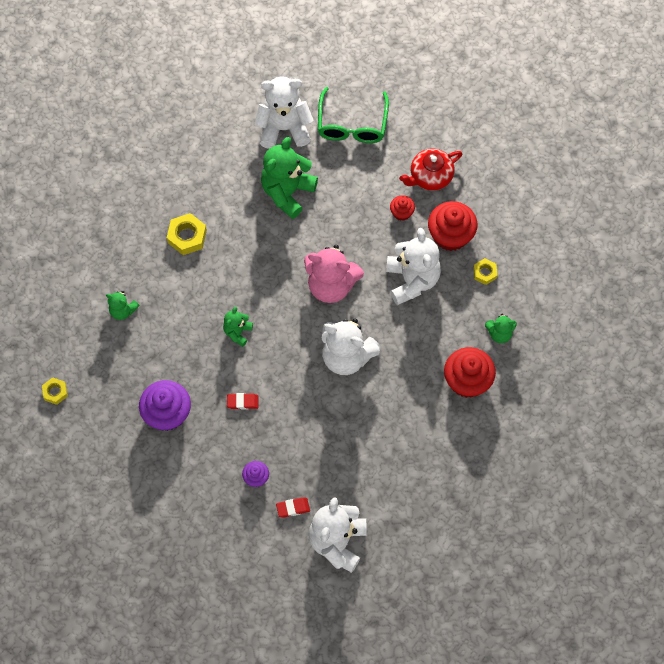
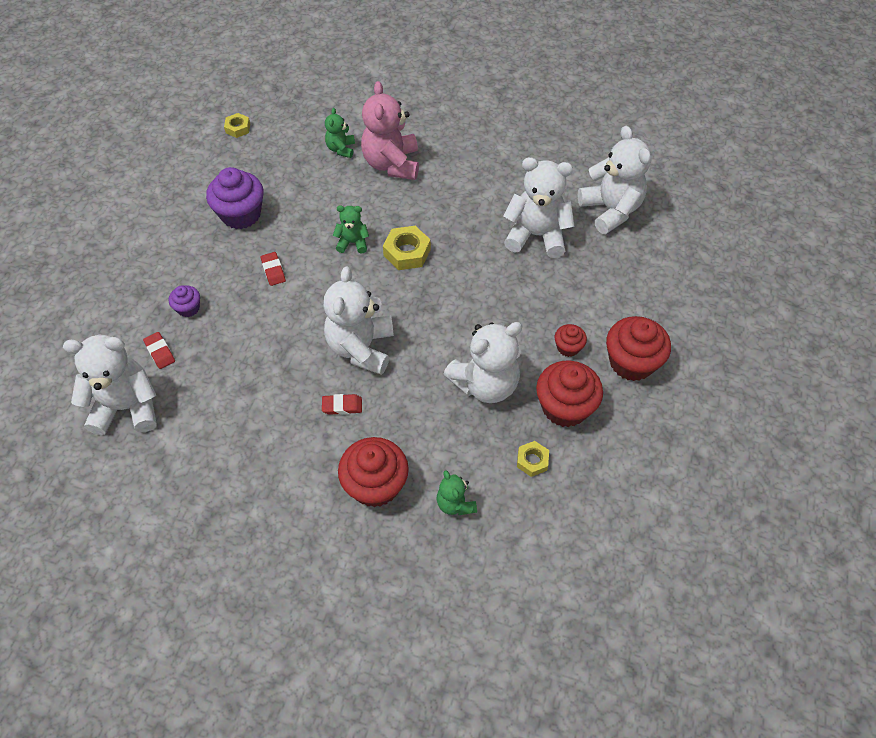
camera: 70 degrees right, 10 degrees down
(187, 236) = (443, 171): yellow nut -> yellow nut (407, 252)
(287, 192) = (536, 235): green teddy bear -> white teddy bear
(331, 285) = (443, 307): pink teddy bear -> pink teddy bear (392, 164)
(352, 124) = (652, 267): green glasses -> none
(394, 385) = (342, 406): none -> red eraser
(430, 176) = (631, 362): red teapot -> red cupcake

